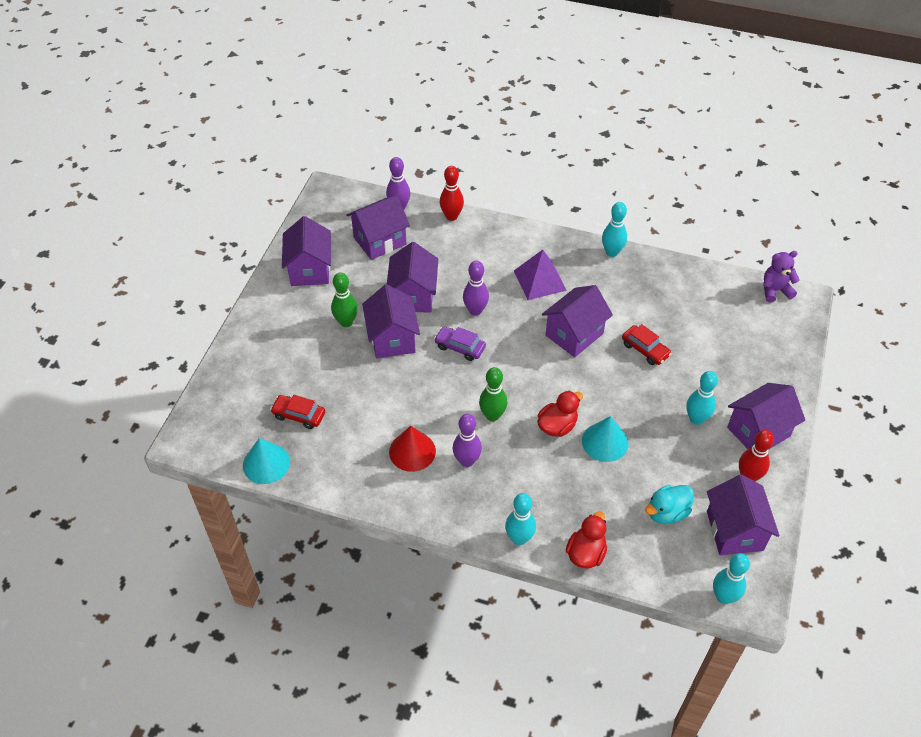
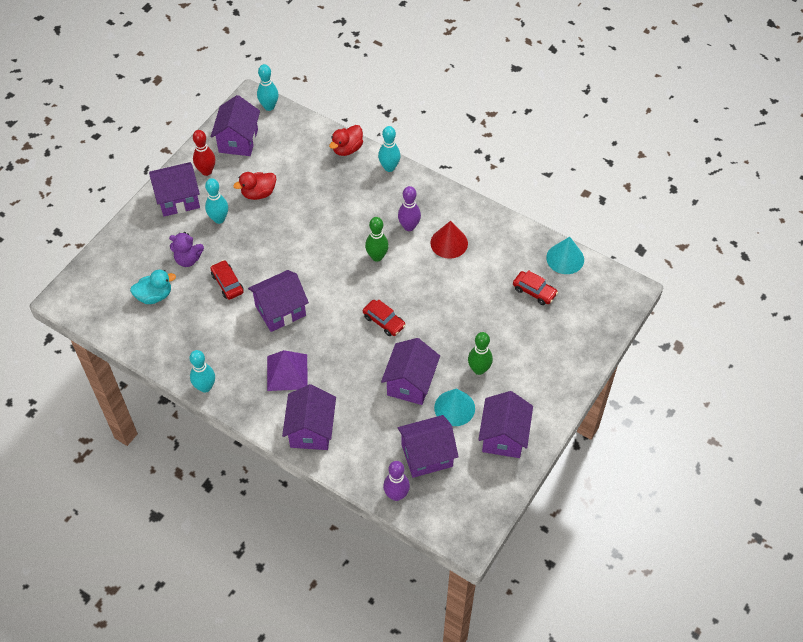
camera: 165 degrees left, 5 degrees up
(392, 338) = (441, 343): purple house -> purple house (311, 430)
(451, 216) = (345, 469): red bowling pin -> none
(460, 347) = (384, 321): purple car -> red car
(475, 310) = (358, 354): purple bowling pin -> none
(557, 426) = (329, 237): red duck -> red duck (258, 193)
(605, 442) = (298, 217): turquoise cone -> turquoise cone (454, 408)
(667, 513) = (278, 161): turquoise duck -> turquoise duck (154, 296)
(775, 290) = (82, 312): purple teddy bear -> purple teddy bear (188, 259)

